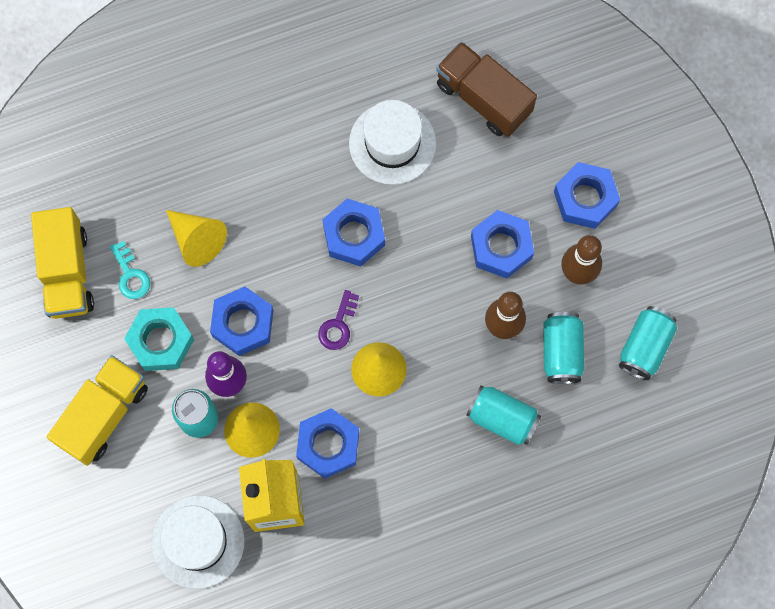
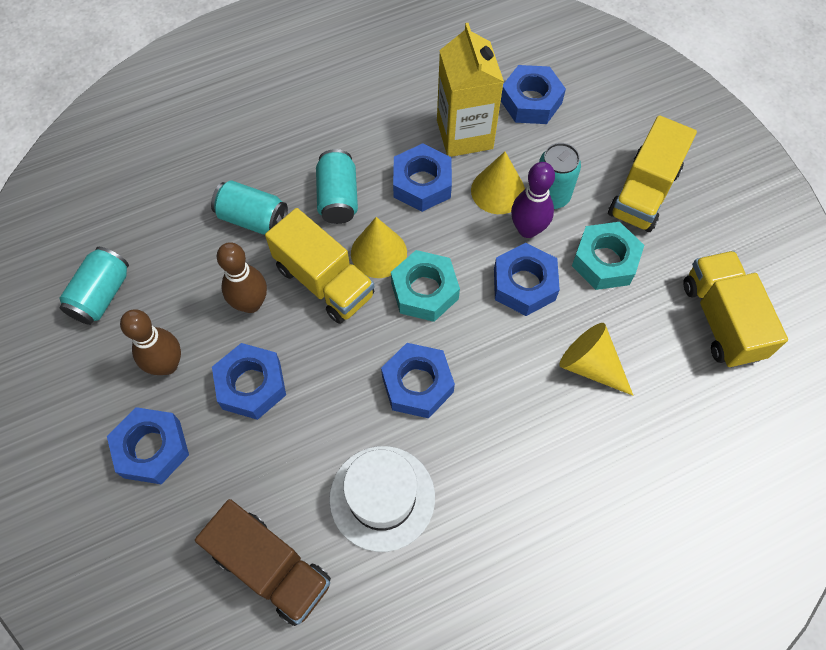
camera: 175 degrees right, 10 degrees down
(130, 275) = (653, 323): turquoise key -> none
(198, 541) = (530, 101): white hat -> blue nut
(338, 325) = (424, 291): purple key -> turquoise nut
(433, 343) = (324, 281): none -> yellow truck
(561, 352) = (190, 283): turquoise can -> turquoise can (338, 197)

